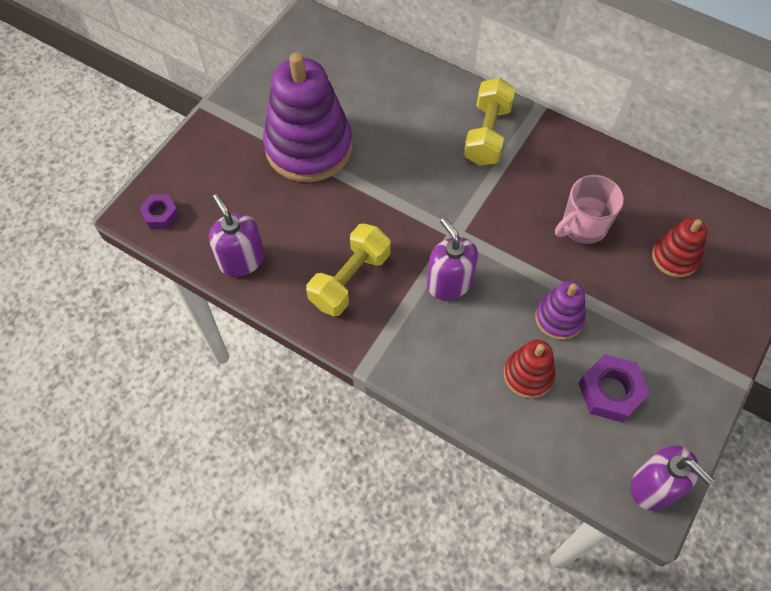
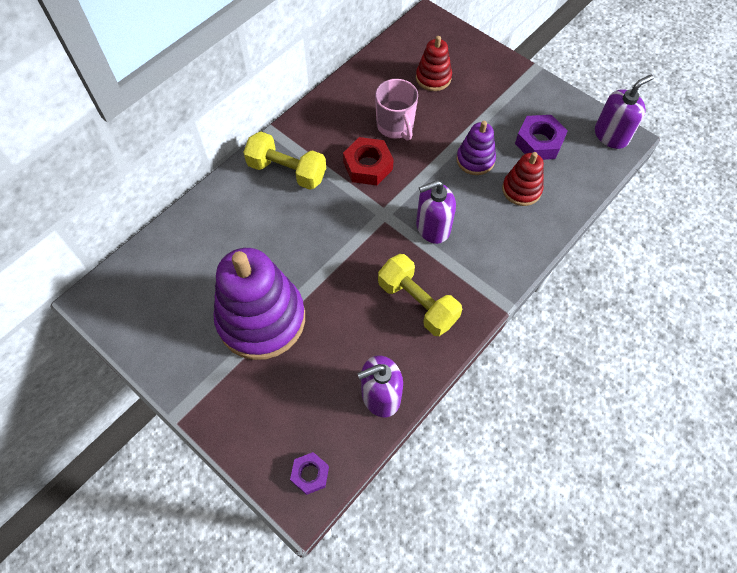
camera: 80 degrees left, 0 degrees up
(516, 207) = (368, 166): none -> red nut

